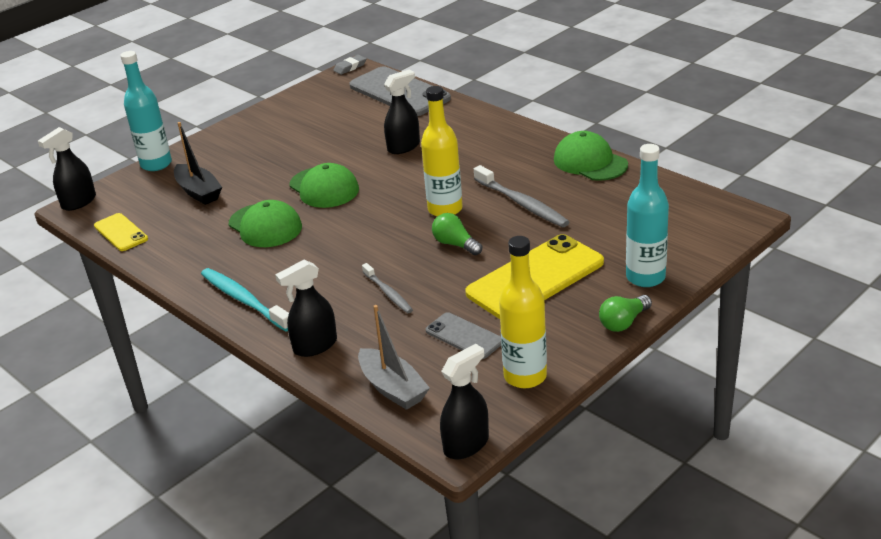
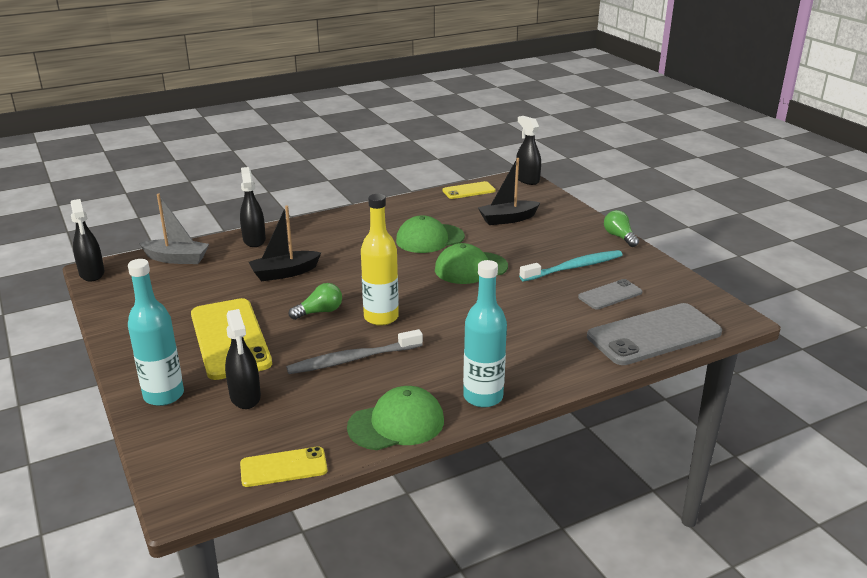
camera: 105 degrees right, 5 degrees down
(156, 164) = (569, 207): turquoise bottle -> turquoise bottle (483, 397)
(244, 300) = (335, 223): turquoise toothbrush -> turquoise toothbrush (573, 267)
(350, 67) = (740, 315): grey eraser -> none
(388, 293) = (284, 273): grey toothbrush -> black boat
(392, 388) = (177, 259): grey boat -> grey boat turned 150 degrees counterclockwise
(404, 147) = (519, 317): black spray bottle -> black spray bottle (245, 397)
(464, 336) = (196, 293): grey phone -> grey phone (610, 295)
(525, 376) = (123, 307): yellow bottle -> none
(623, 322) = (122, 365): green light bulb -> green light bulb (619, 237)
(676, 190) = (283, 467): none -> yellow phone

